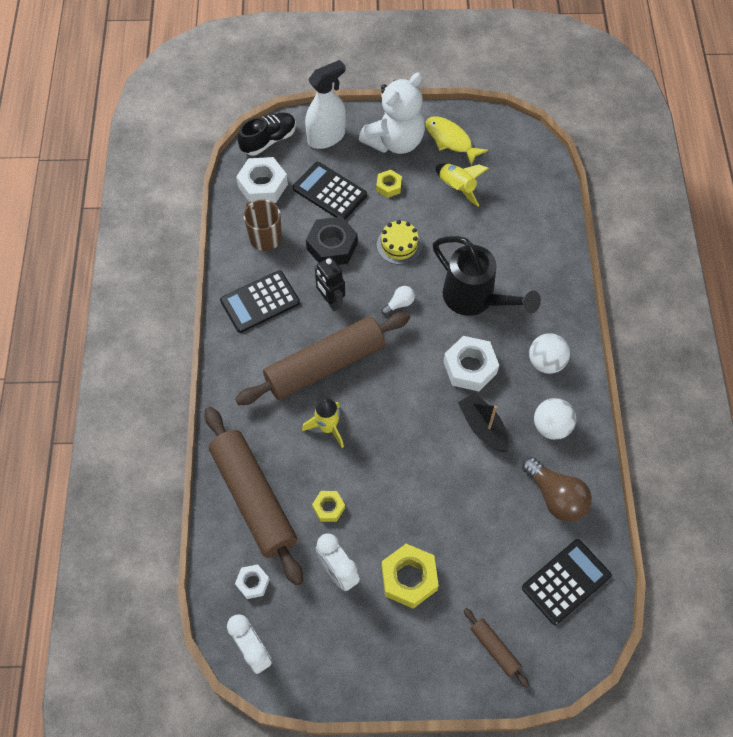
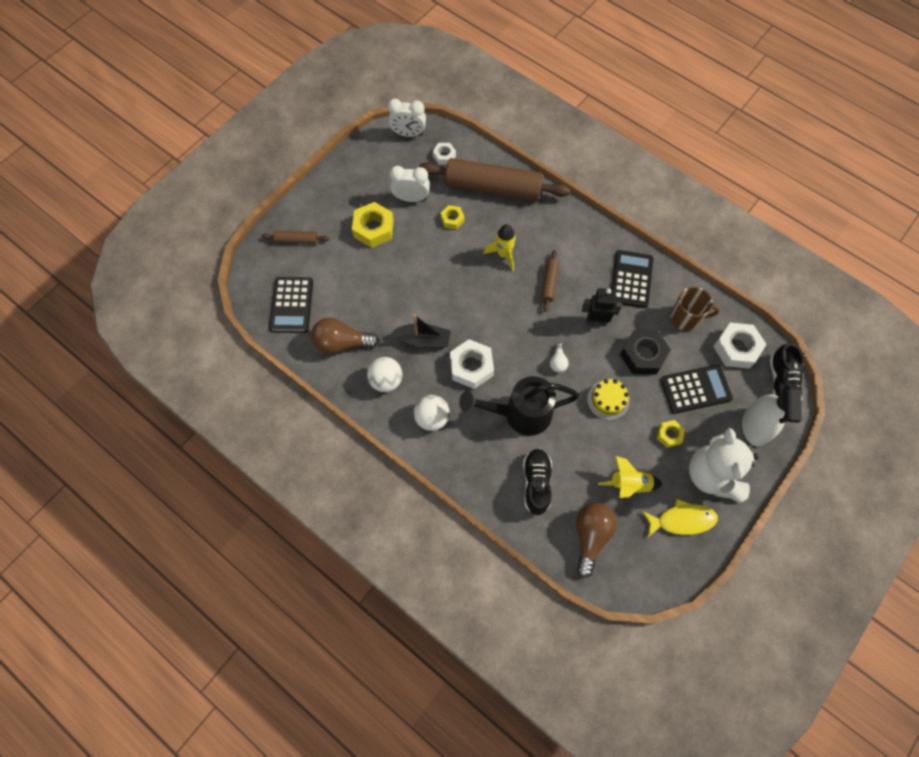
camera: 130 degrees right, 5 degrees up
(325, 365) = (549, 283): brown rolling pin -> brown rolling pin, size x0.43
(520, 248) = (536, 483): none -> black shoe
(523, 187) = (590, 537): none -> brown light bulb

